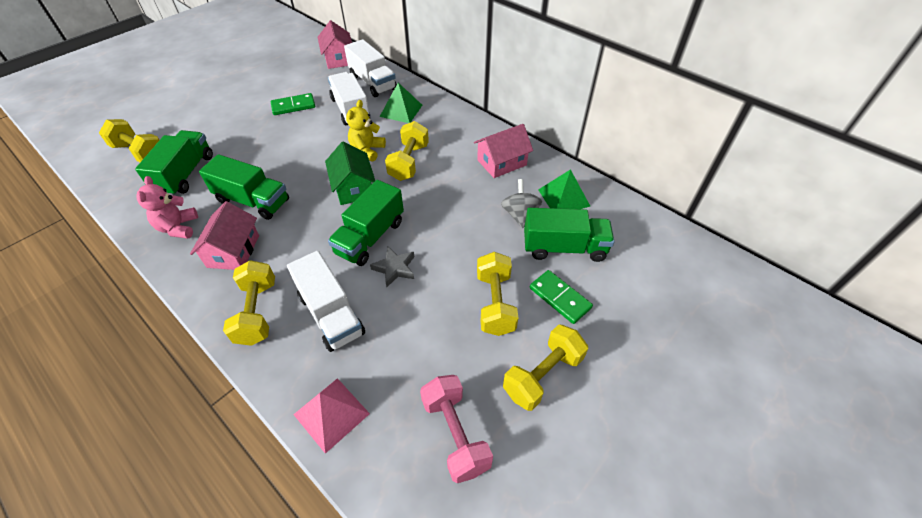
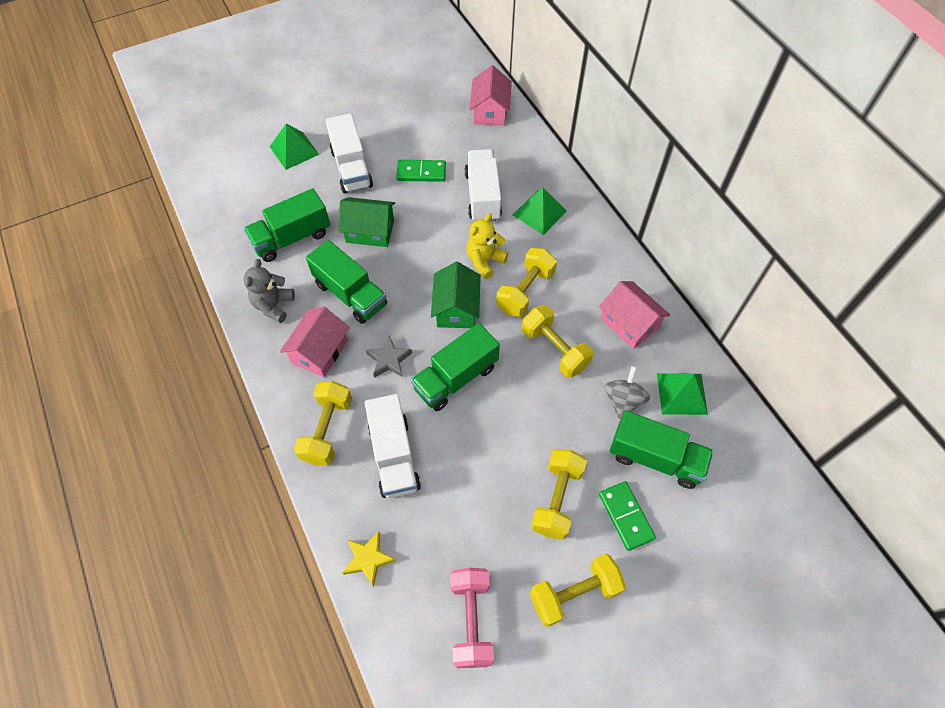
camera: 20 degrees right, 10 degrees up
(140, 153) = (252, 195): yellow dumbbell -> yellow dumbbell (555, 349)
(174, 114) = (294, 150): none -> green pyramid
(178, 228) = (273, 306): pink teddy bear -> grey teddy bear
(185, 174) = (291, 238): green truck -> green truck turned 150 degrees counterclockwise
(259, 153) = (370, 231): none -> green house
(331, 414) = (368, 559): pink pyramid -> yellow star
(372, 82) = (519, 160): white truck -> white truck (351, 168)
(395, 268) = (469, 424): grey star -> grey star (389, 360)
(501, 162) = (629, 323): pink house -> pink house turned 60 degrees clockwise

